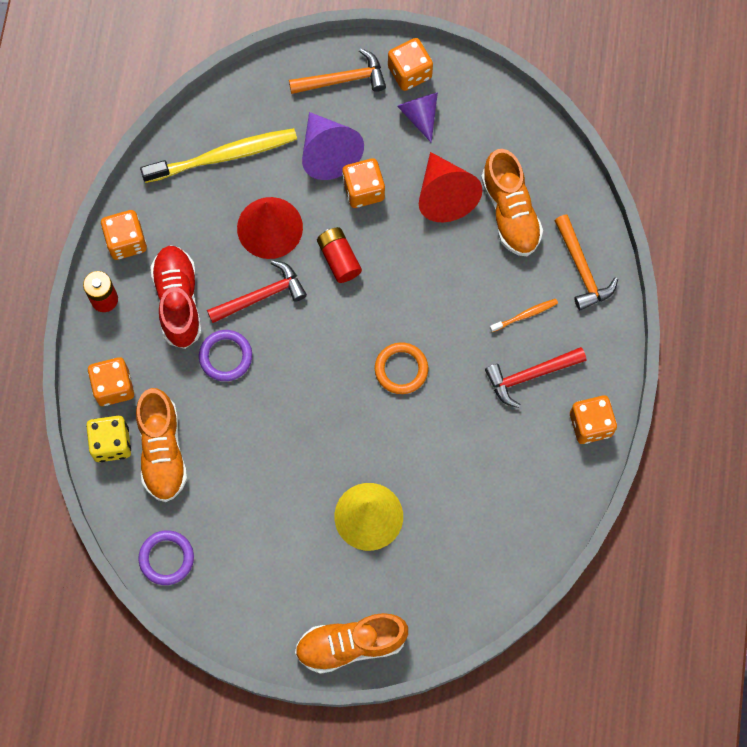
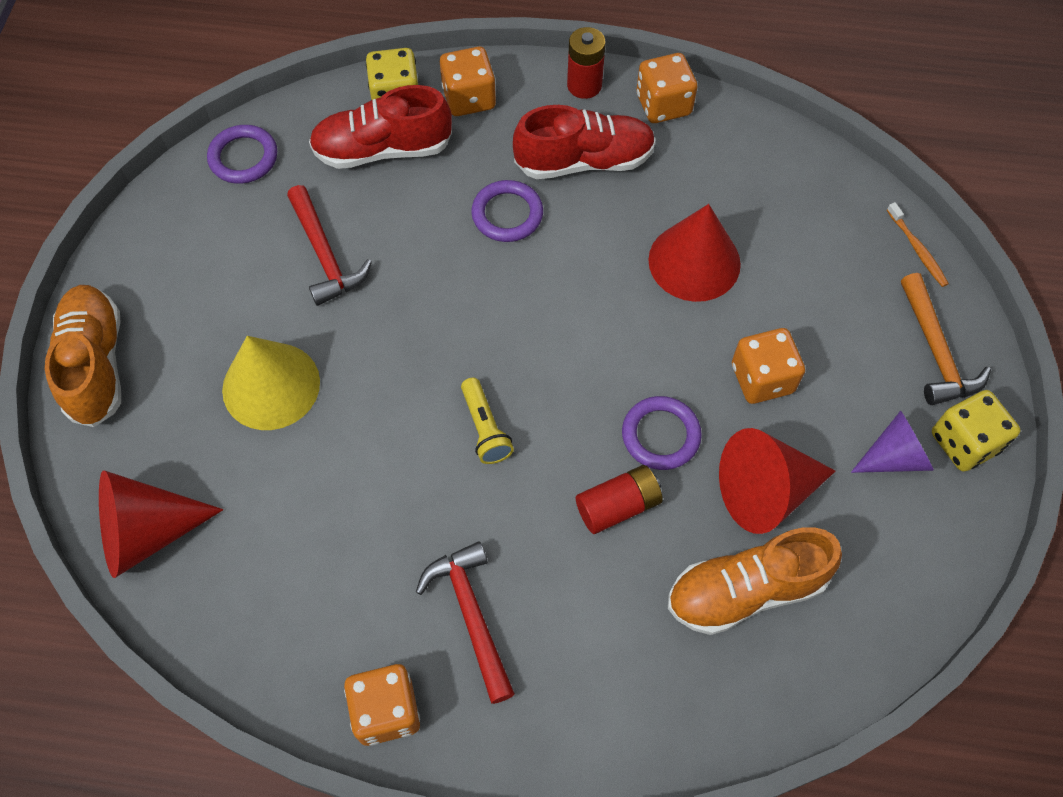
camera: 90 degrees right, 10 degrees down
(162, 451) = (382, 150): orange shoe -> red shoe
(224, 156) = (794, 206): yellow toothbrush -> none
(261, 296) = (594, 253): red hammer -> red hammer (325, 255)
(328, 152) = (816, 332): purple cone -> none
(339, 259) = (652, 347): red battery -> red battery (618, 506)
(401, 369) = (485, 428): orange ring -> yellow flashlight
(405, 257) = (660, 435): none -> purple ring
(409, 72) = (964, 442): orange dice -> yellow dice
(479, 587) = (147, 532): none -> red cone
(525, 315) = (571, 610): orange toothbrush -> orange toothbrush (917, 249)
(582, 269) = (653, 705): orange hammer -> none

